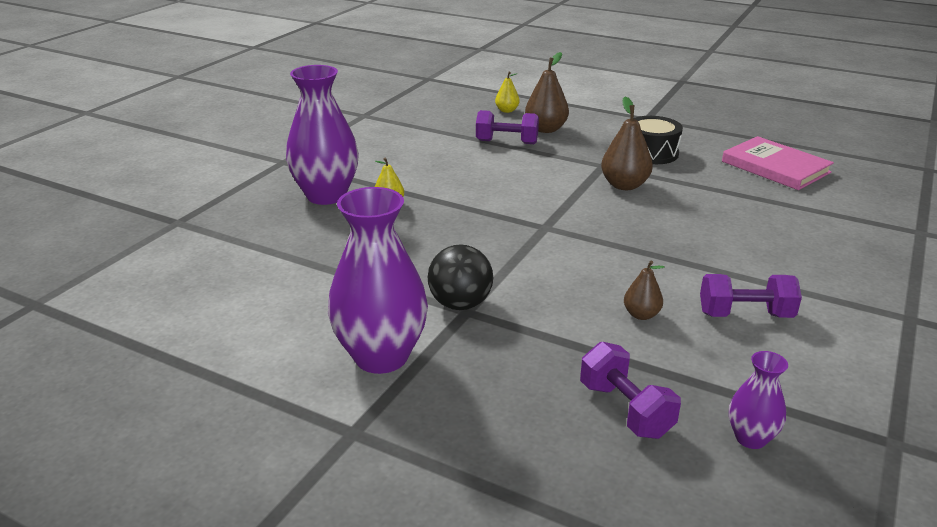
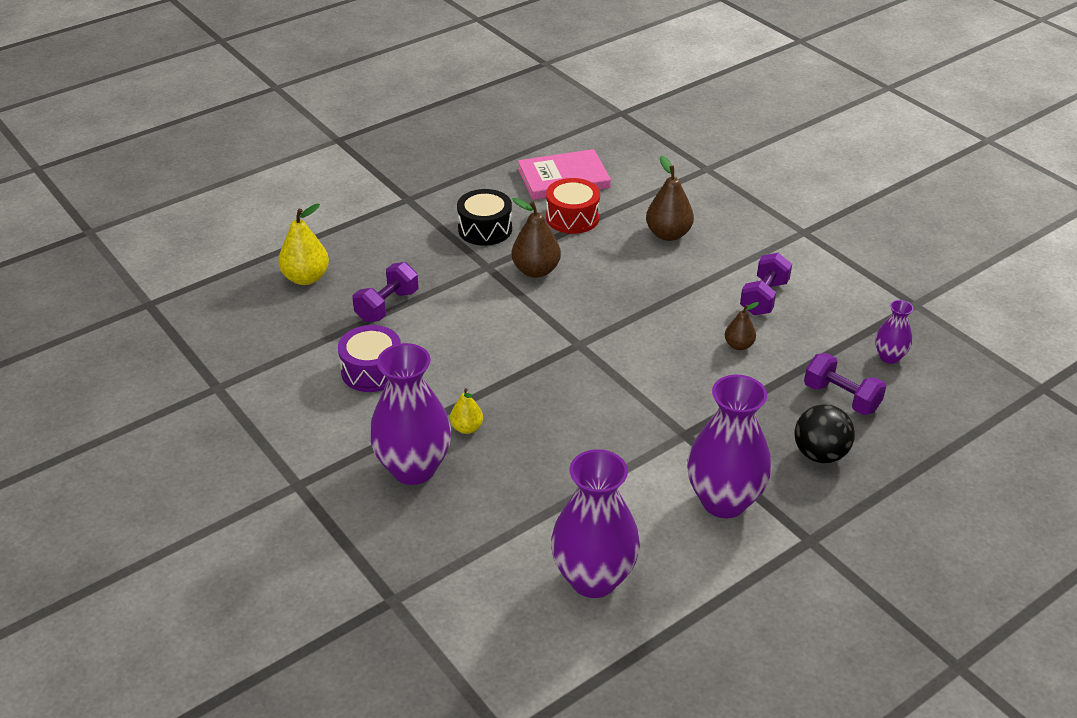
camera: 65 degrees left, 10 degrees up
(234, 303) = (593, 578): none -> purple vase
(426, 155) = (372, 371): none -> purple drum
(460, 304) = (673, 434): black ball -> black ball (820, 454)
(507, 110) = (306, 278): yellow pear -> yellow pear, size x1.69
(546, 129) = (378, 270): brown pear -> brown pear (668, 234)
(625, 410) = (841, 398): purple dumbbell -> purple dumbbell turned 45 degrees clockwise
(724, 184) = (572, 217): none -> red drum

